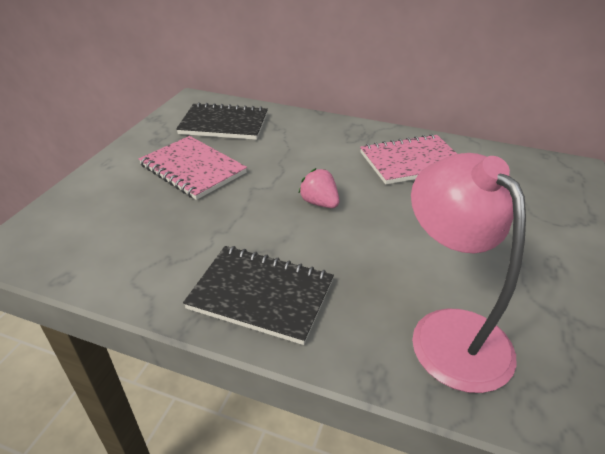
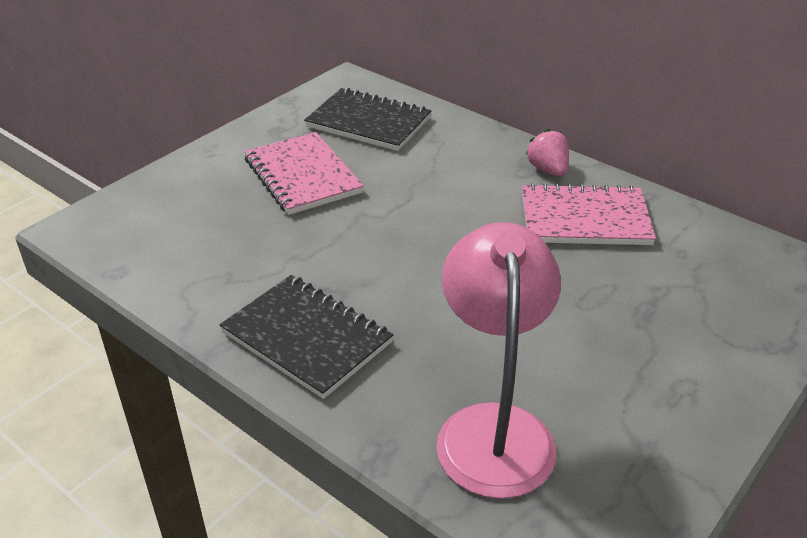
camera: 20 degrees right, 0 degrees up
(319, 203) = (431, 248): pink strawberry -> pink strawberry (548, 170)

